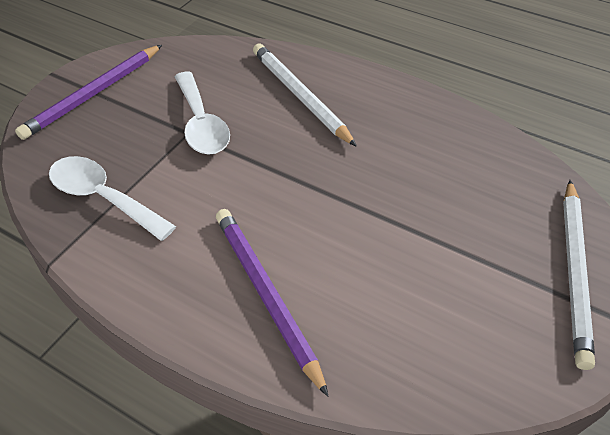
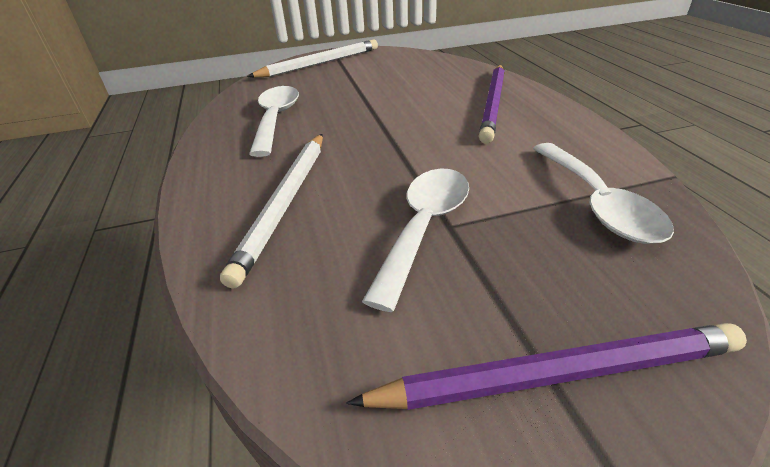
camera: 135 degrees left, 10 degrees down
(434, 152) = (276, 119): none -> white spoon

